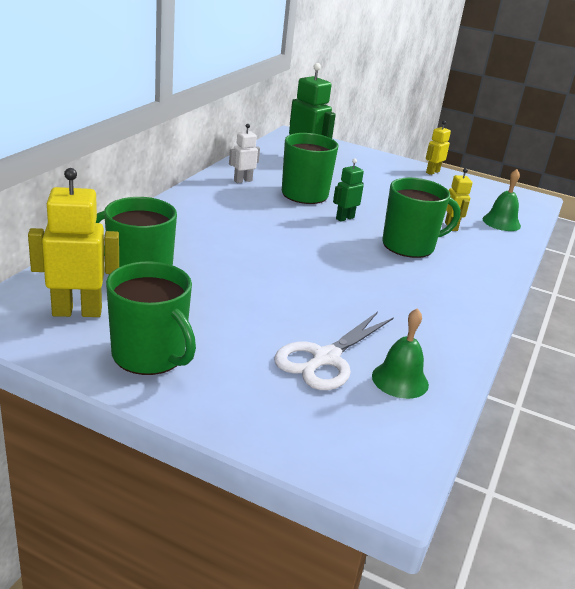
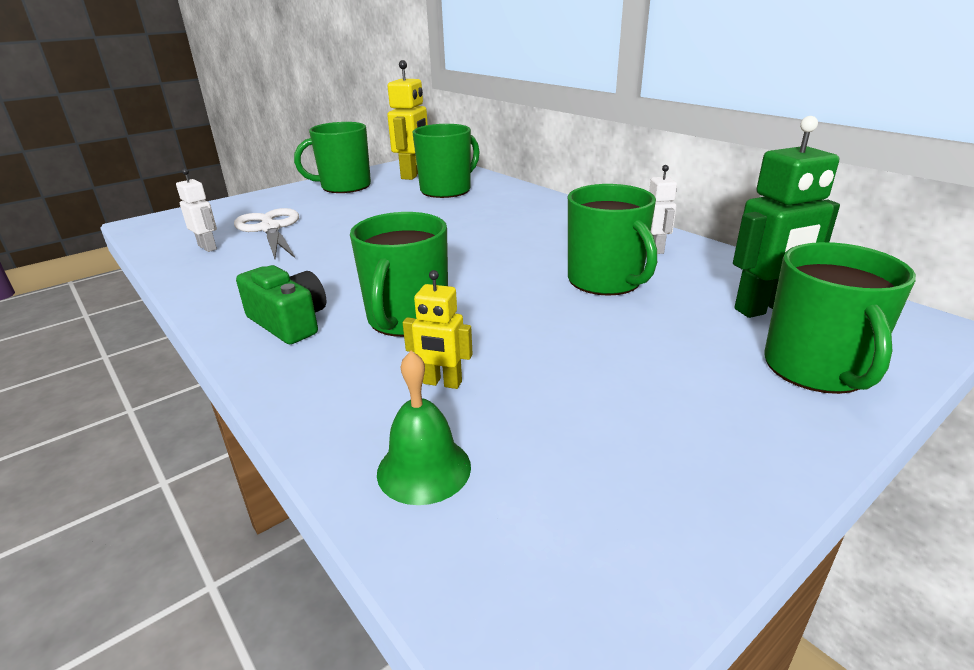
camera: 120 degrees right, 0 degrees up
(344, 218) = (516, 292): green robot -> none
(352, 157) = (816, 369): none -> green mug
(400, 380) = (208, 247): green bell -> white robot
(432, 172) = (753, 475): yellow robot -> none
(456, 284) = (289, 322): none -> green camera

